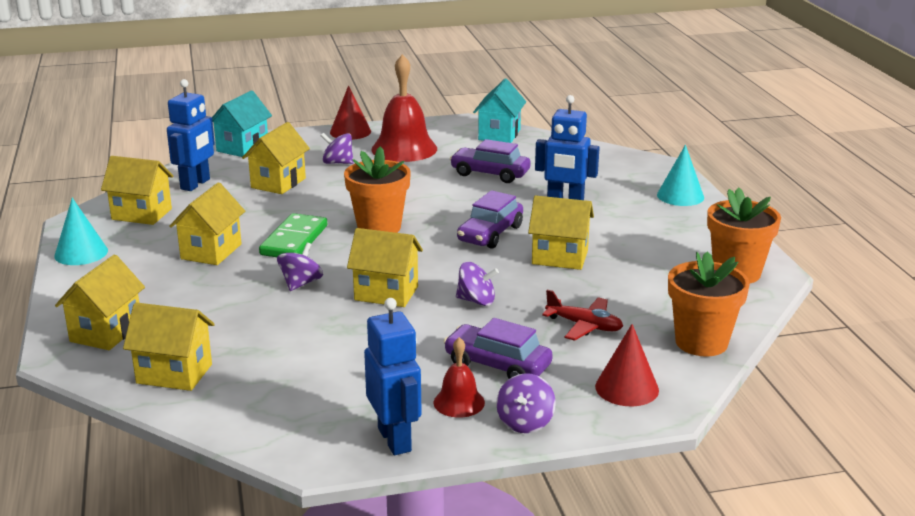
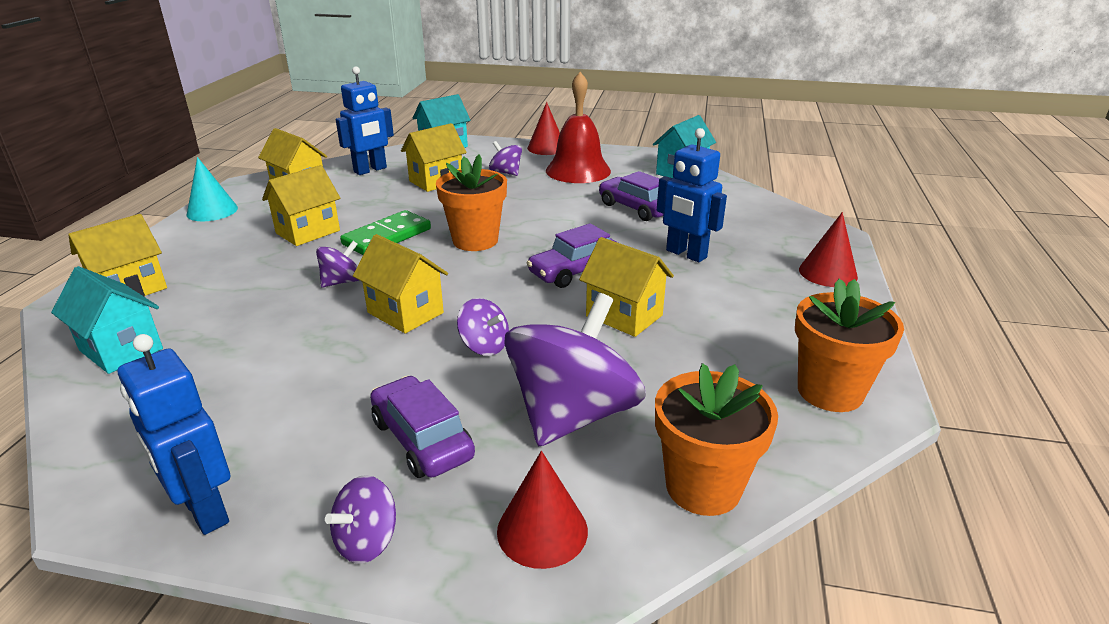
camera: 25 degrees right, 5 degrees up
(174, 373) = (121, 349): yellow house -> turquoise house
(395, 439) = (204, 511): blue robot -> blue robot turned 135 degrees clockwise
(459, 402) = (327, 480): red bell -> none
(584, 326) = (572, 414): red plane -> purple spinning top
(680, 196) = (828, 273): turquoise cone -> red cone

